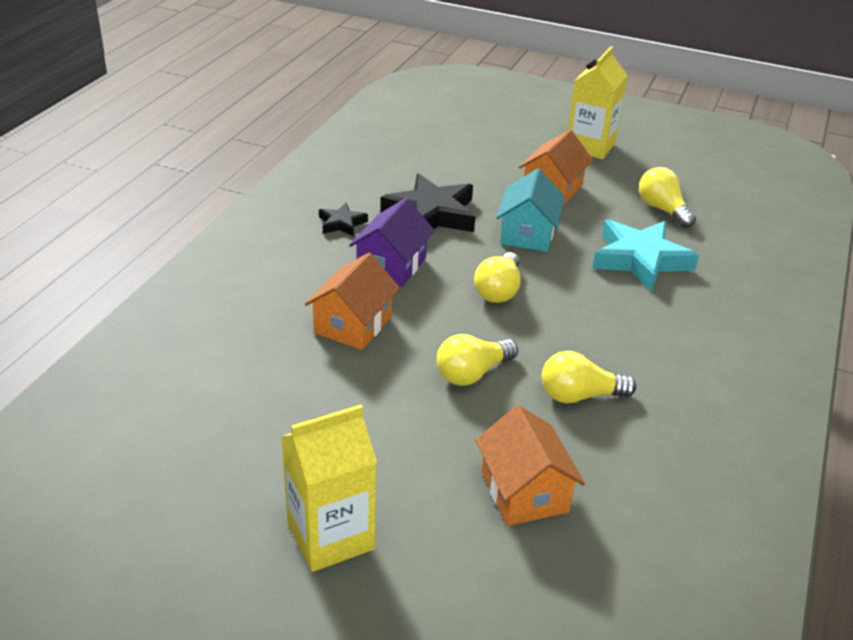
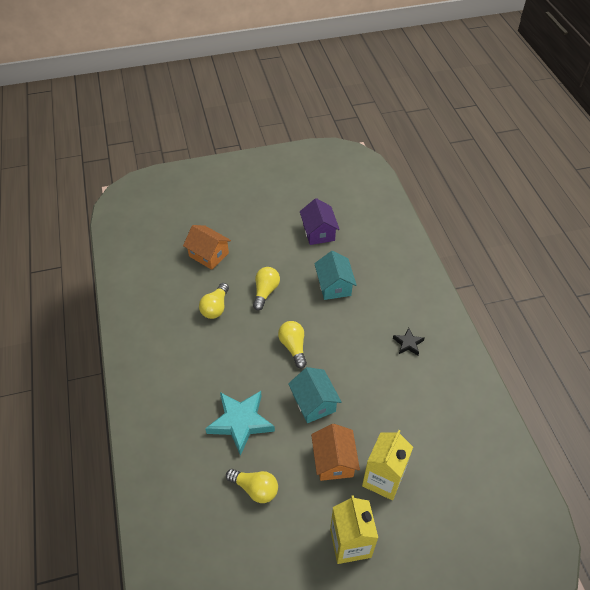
camera: 145 degrees right, 15 degrees up
(330, 536) = (257, 207): yellow carton -> yellow carton (383, 479)
(353, 325) = (334, 285): orange house -> turquoise house
(391, 265) = (355, 330): purple house -> purple house (318, 232)
(431, 214) = (375, 383): black star -> none
(579, 396) = (215, 307): yellow light bulb -> yellow light bulb turned 150 degrees clockwise

